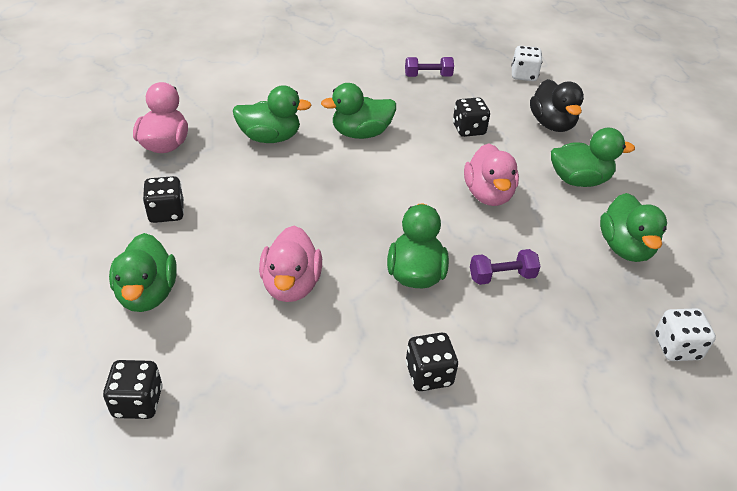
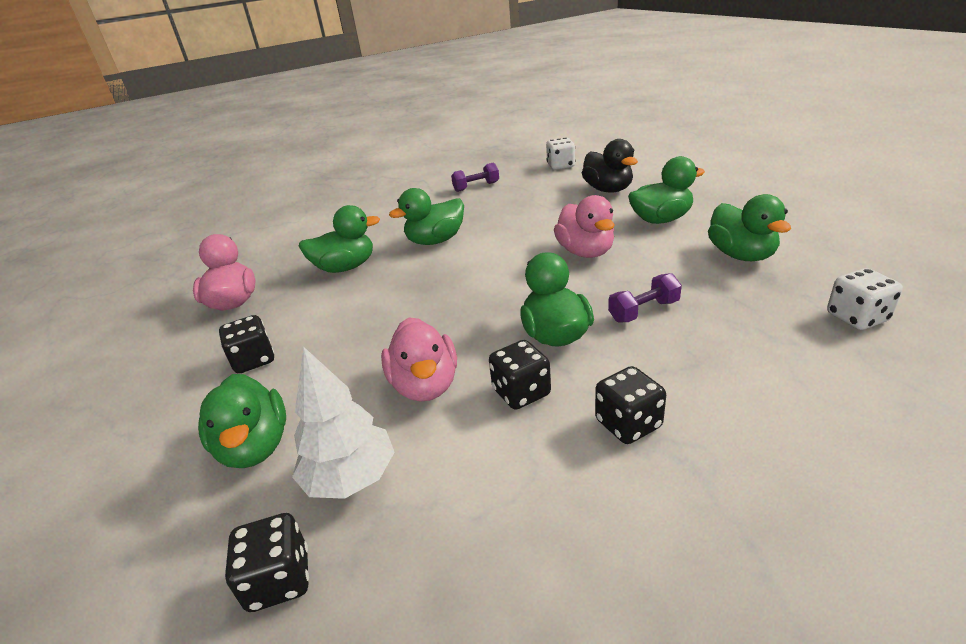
camera: 10 degrees left, 10 degrees down
(208, 345) = (351, 478): none -> white tree
(468, 129) = (536, 212): black dice -> black dice (521, 392)

